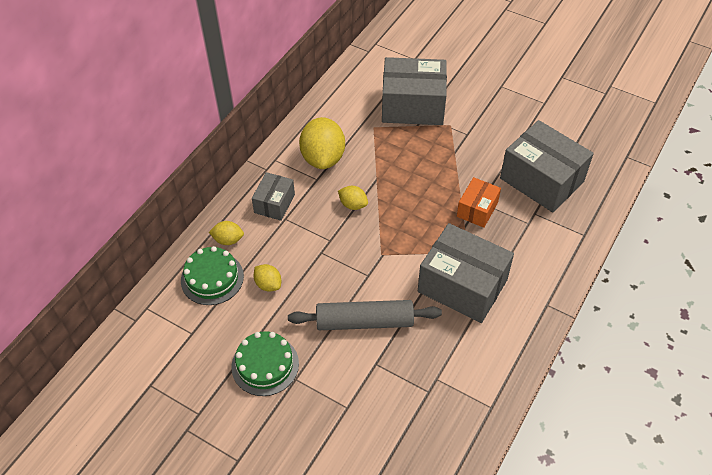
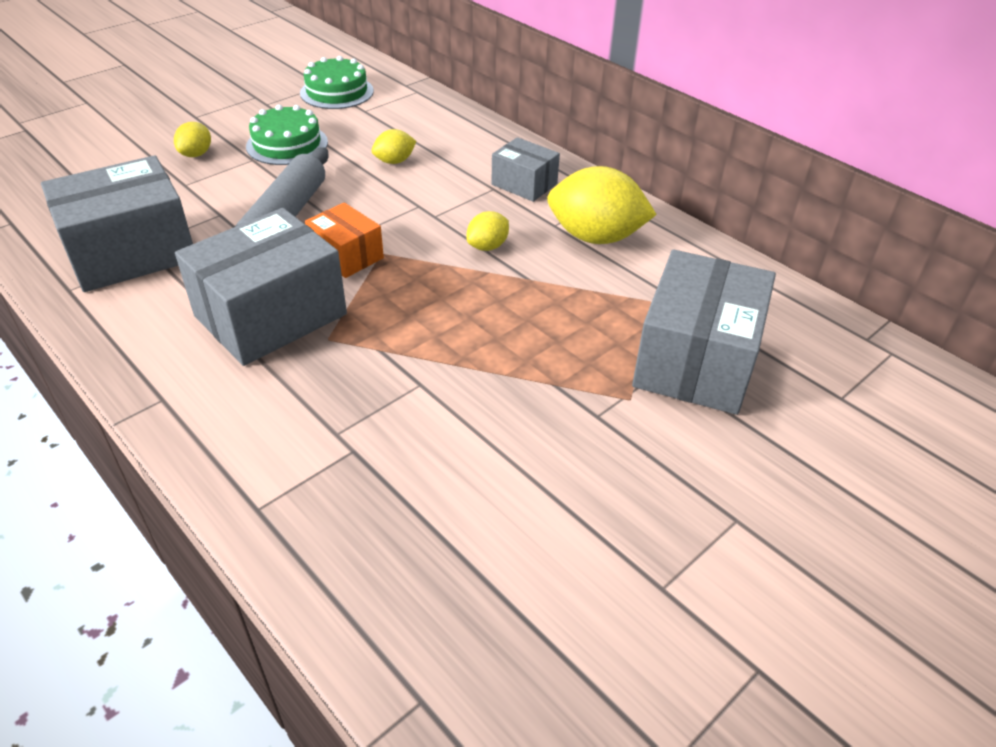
camera: 105 degrees right, 10 degrees down
(212, 278) = (430, 129): green cake -> green cake (337, 92)
(228, 240) = (481, 145): yellow lemon -> yellow lemon (196, 154)
(477, 209) = (405, 374): orange box -> orange box (347, 255)
(542, 180) = (428, 492): grey box -> grey box (131, 252)

